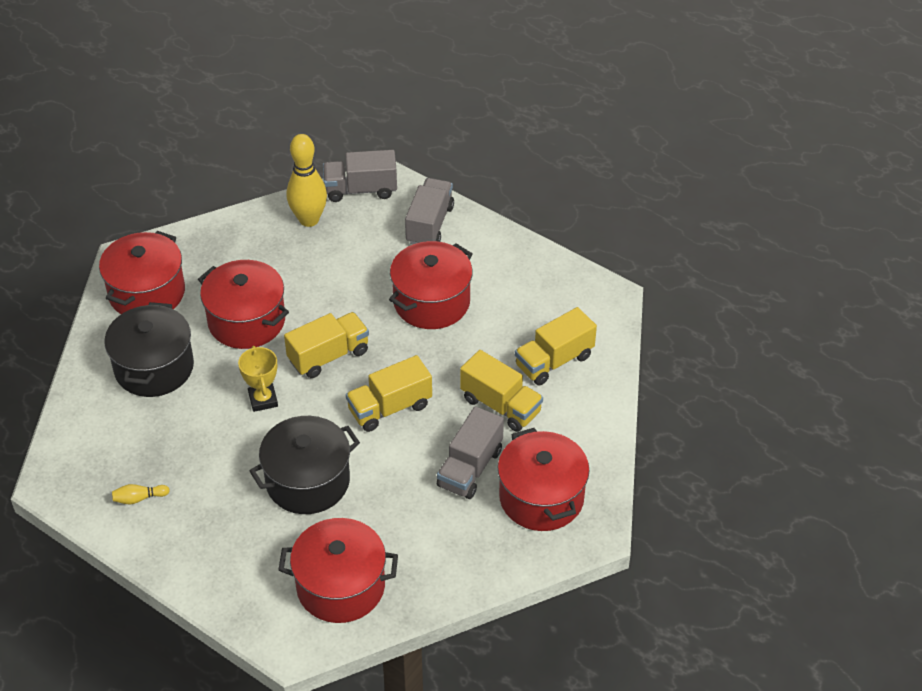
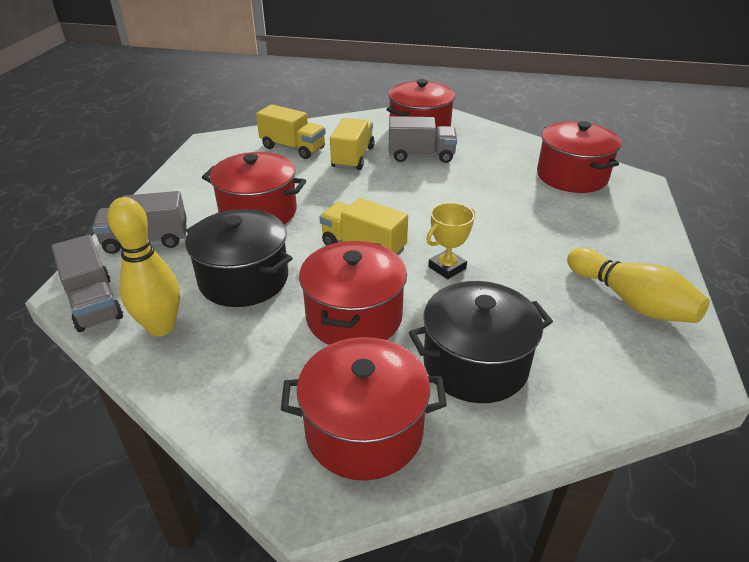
camera: 115 degrees left, 10 degrees down
(139, 498) = (630, 301): yellow bowling pin -> yellow bowling pin, size x2.29
(308, 481) = (505, 216): black pot -> black pot (244, 279)
(389, 408) = (396, 200): yellow truck -> none

